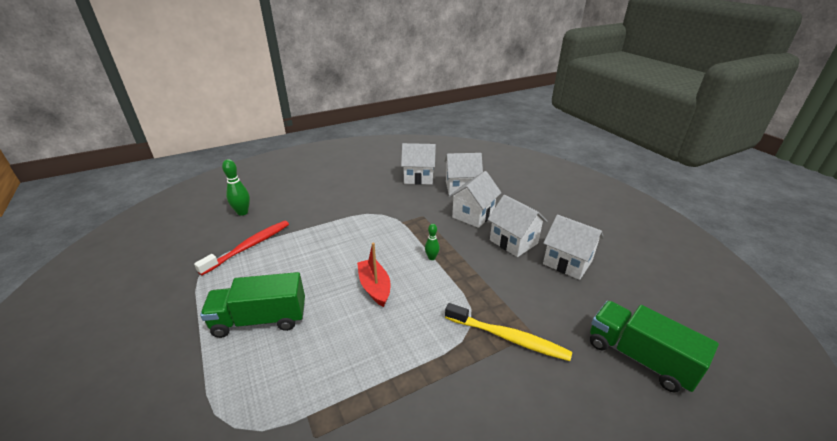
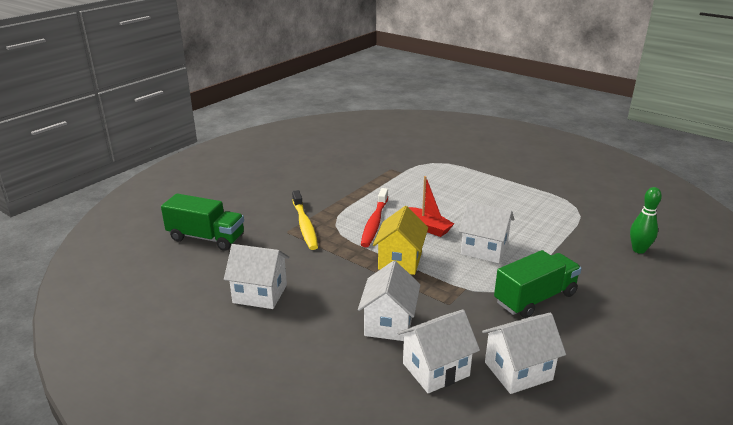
camera: 155 degrees right, 5 degrees down
(249, 247) = (570, 225): red toothbrush -> red toothbrush (374, 223)
(260, 319) = (482, 193): green truck -> green truck (535, 298)
(431, 258) = (400, 261): green bowling pin -> yellow house
(508, 337) = (305, 225): yellow toothbrush -> yellow toothbrush turned 105 degrees counterclockwise
(513, 242) = (324, 301): white house -> white house (484, 249)

